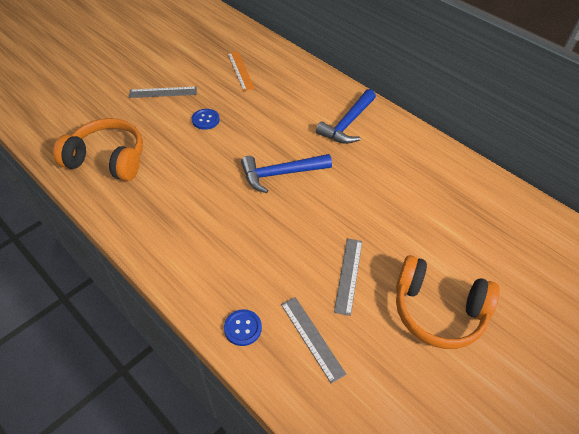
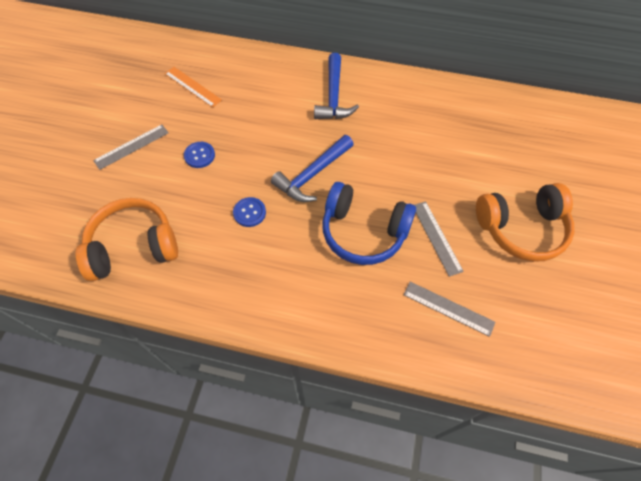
camera: 30 degrees left, 10 degrees up
(243, 328) = (389, 334): blue button -> blue button (249, 212)
(288, 237) = (363, 231): none -> blue headphones

